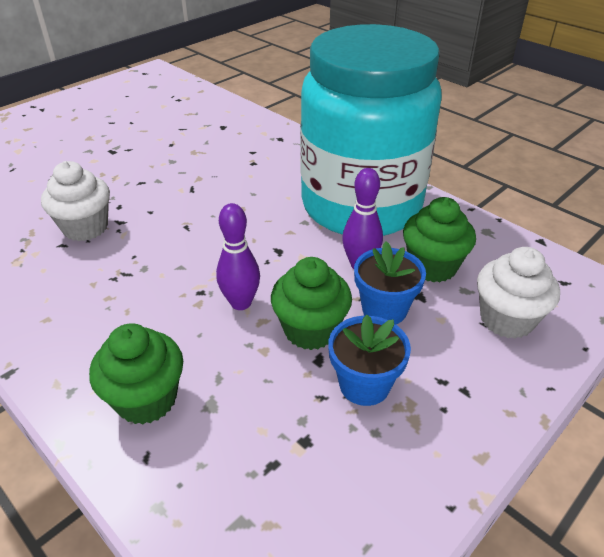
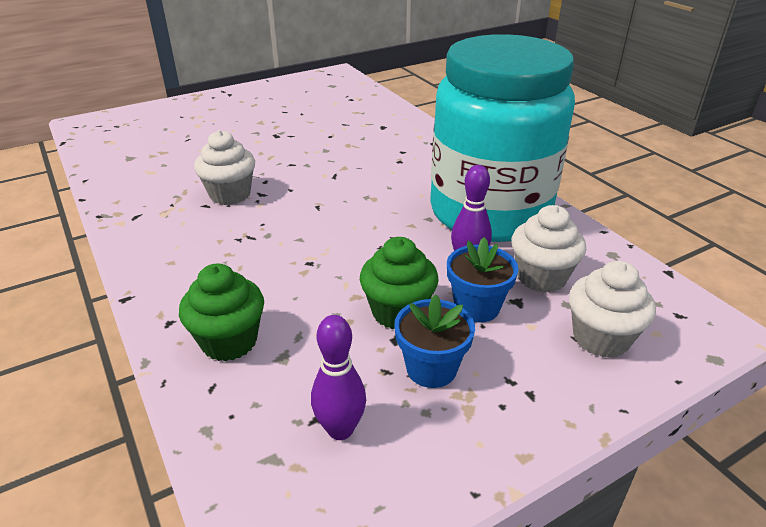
camera: 15 degrees right, 5 degrees down
(241, 303) = (342, 278): purple bowling pin -> purple bowling pin (340, 429)
(432, 266) = (541, 277): green cupcake -> white cupcake

